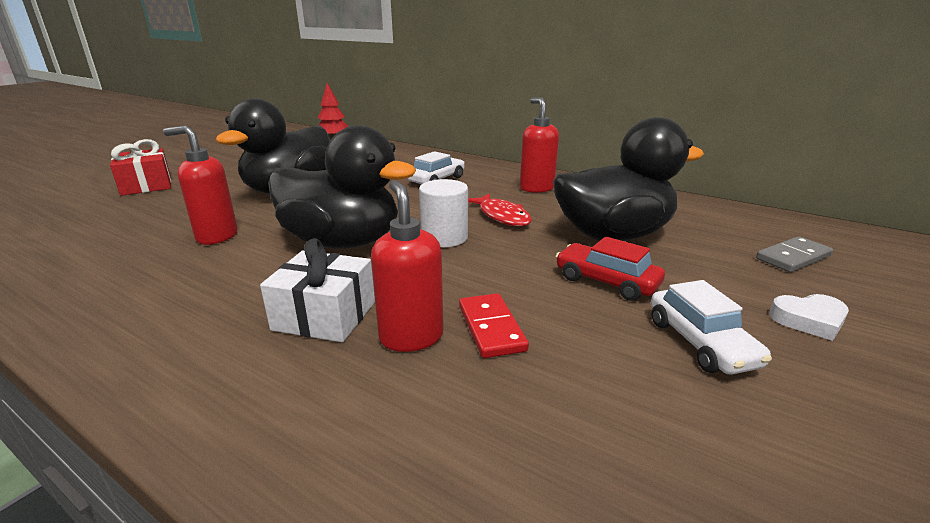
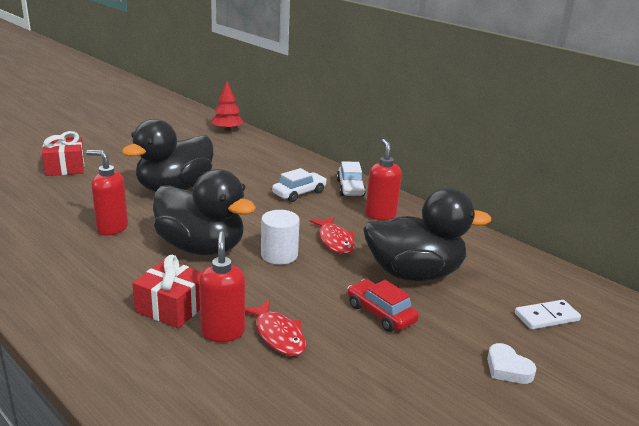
camera: 10 degrees right, 0 degrees up
(324, 316) = (172, 307): white gift -> red gift
(491, 328) = (278, 335): red domino -> red fish
(701, 343) = (414, 370): white car -> white car (350, 188)
(793, 257) = (546, 317): grey domino -> white domino
(809, 320) = (507, 368): white heart -> white heart turned 45 degrees clockwise

